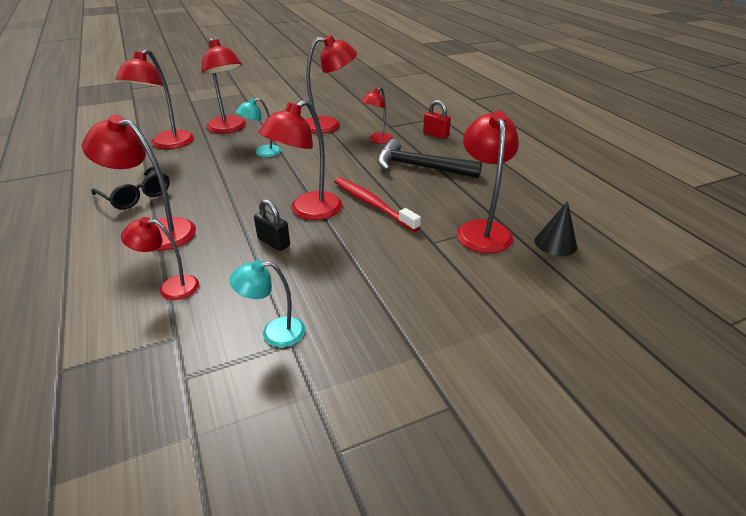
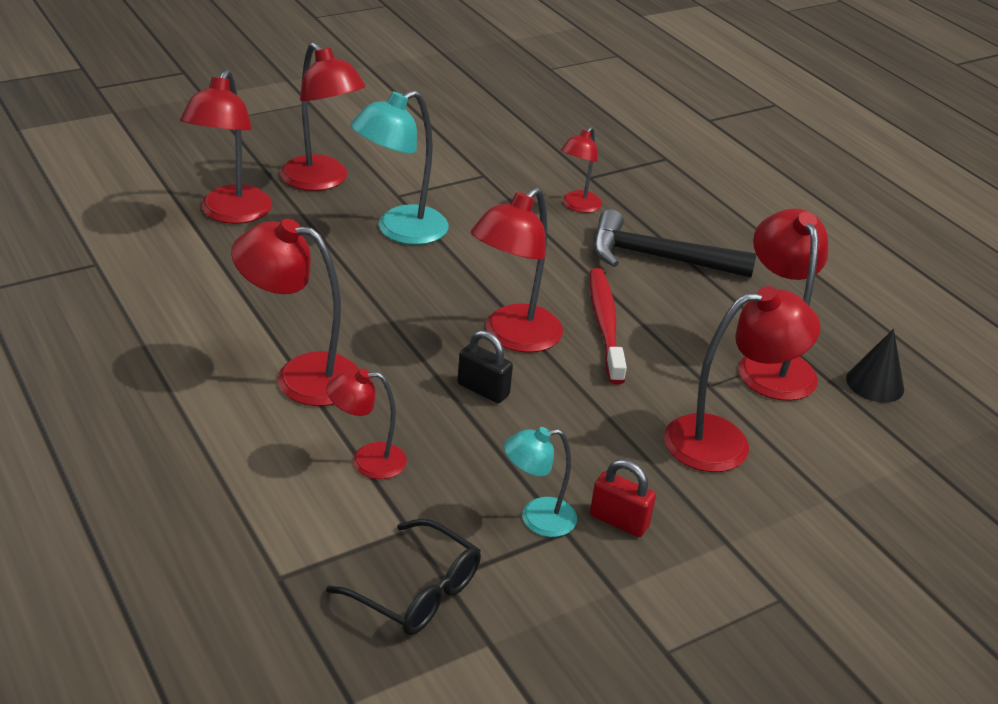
camera: 10 degrees left, 0 degrees up
(136, 196) = (234, 314): black glasses -> black glasses (416, 591)
(262, 153) = (400, 231): turquoise lamp -> turquoise lamp, size x1.67
(329, 125) = (488, 174): red lamp -> red lamp (724, 441)
(372, 204) = (605, 324): red toothbrush -> red toothbrush turned 45 degrees clockwise
(436, 135) = (667, 195): red padlock -> red padlock (619, 521)

